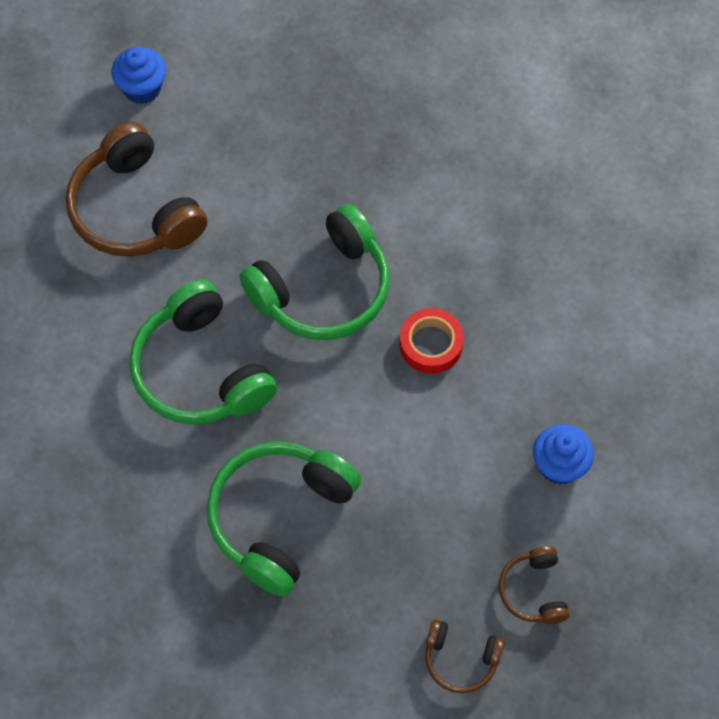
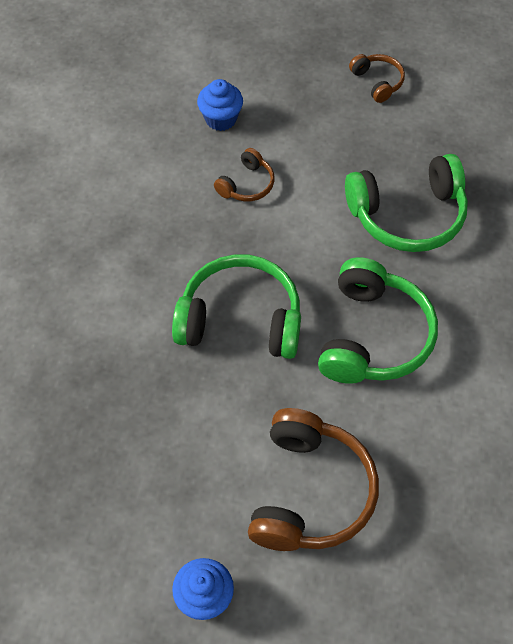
camera: 135 degrees left, 5 degrees down
(431, 344) = (213, 232): red tape -> none
(533, 591) = (305, 80): brown headphones -> brown headphones (247, 184)

